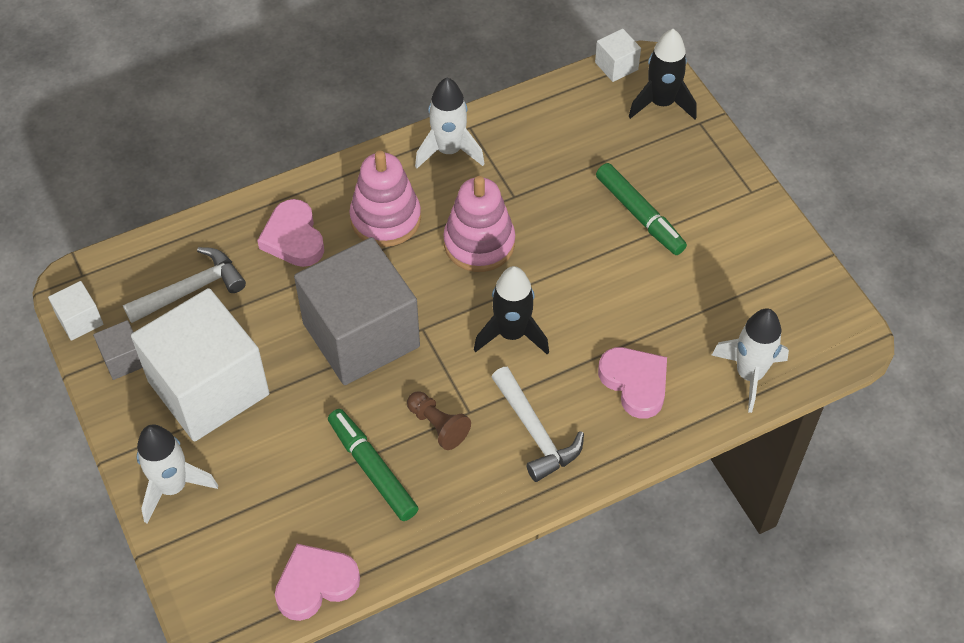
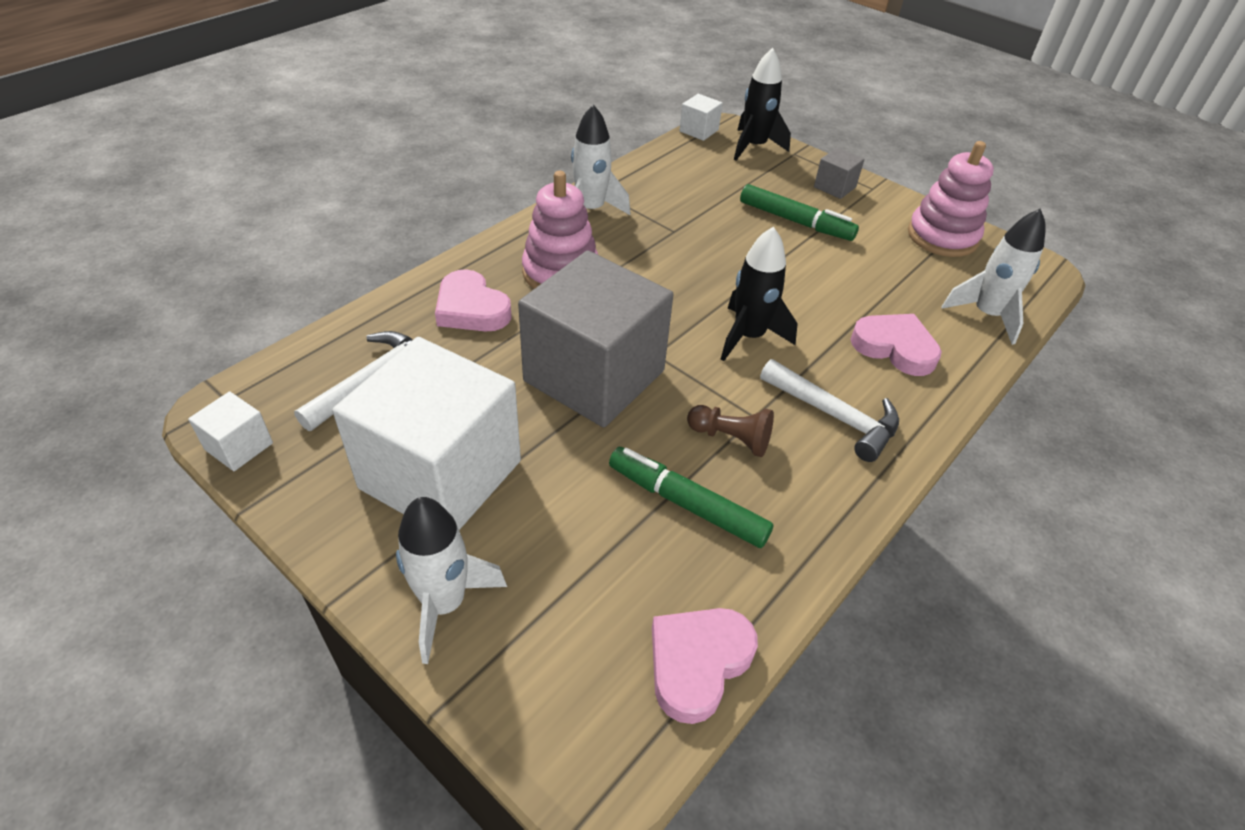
camera: 25 degrees left, 10 degrees down
(124, 359) = (315, 473): grey cube -> grey cube (834, 187)
(479, 243) = (666, 272): pink stacking toy -> pink stacking toy (942, 236)

